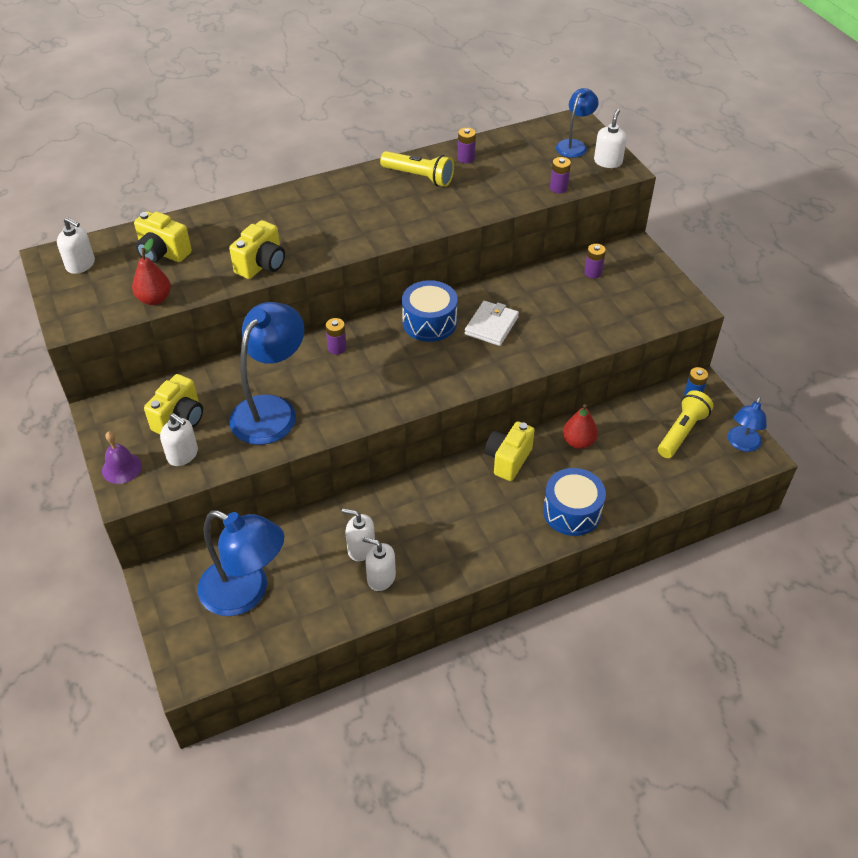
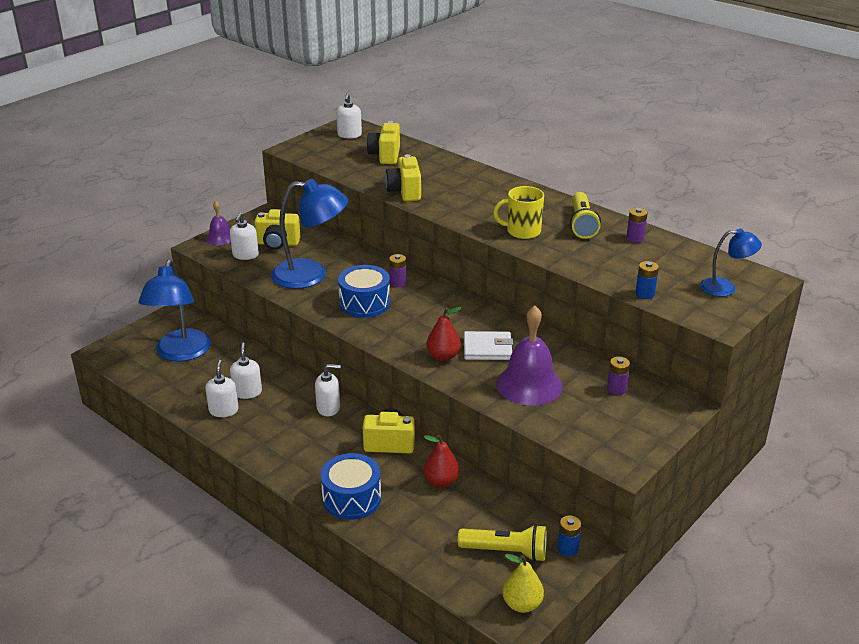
camera: 65 degrees right, 15 degrees down
(155, 299) = (335, 167): red pear -> red pear (443, 356)
(262, 265) = (405, 192): yellow camera -> yellow camera turned 75 degrees clockwise
(405, 216) = (522, 231): none -> yellow mug
(429, 322) = (464, 316): blue drum -> blue drum (364, 303)
(558, 188) = (645, 294): purple battery -> blue battery
(559, 319) = (529, 384): none -> purple bell
(608, 162) = (721, 312): white soap dispenser -> white soap dispenser (328, 408)
(742, 444) = (522, 604): blue lamp -> yellow pear

